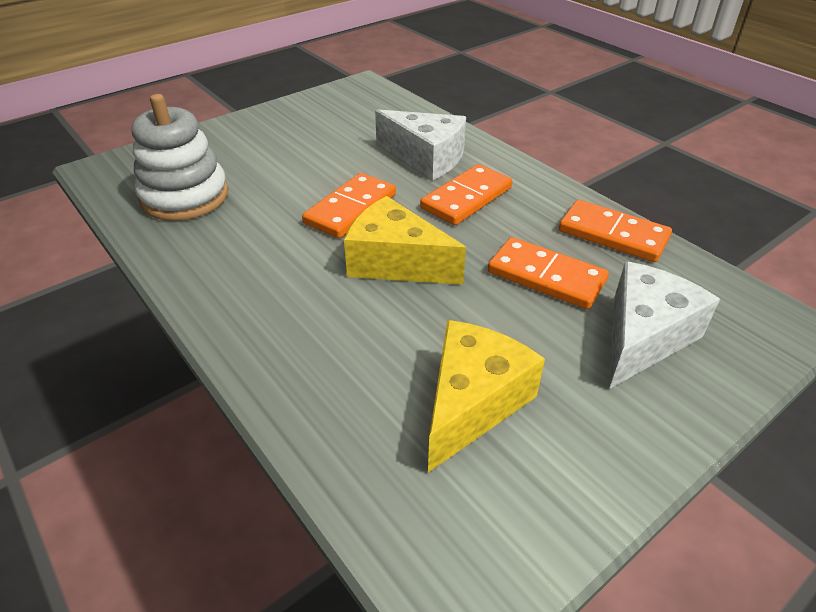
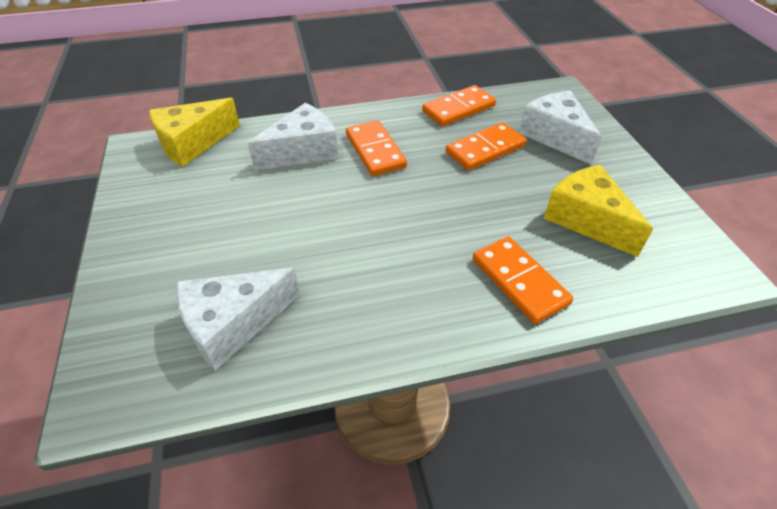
camera: 65 degrees left, 5 degrees up
(185, 197) = (233, 324): white stacking toy -> white cheese
(350, 209) = (344, 214): orange domino -> orange domino (519, 281)
(395, 262) = (431, 210): yellow cheese -> yellow cheese (192, 143)

